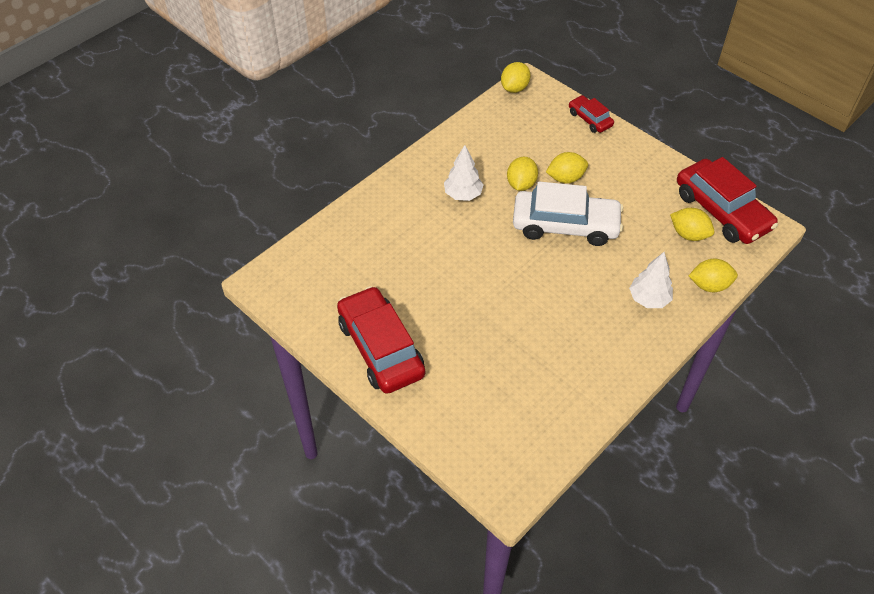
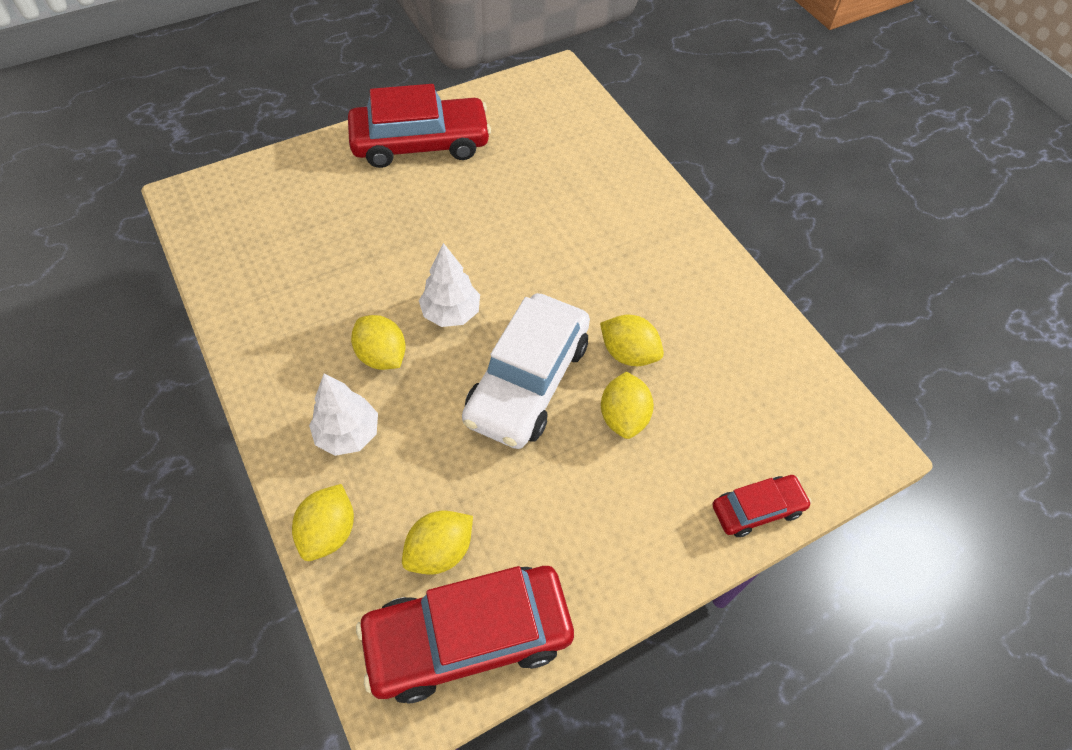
camera: 105 degrees right, 5 degrees up
(463, 194) = (629, 279): white tree -> white tree (451, 313)
(514, 88) = (858, 419): yellow lemon -> yellow lemon (382, 356)

